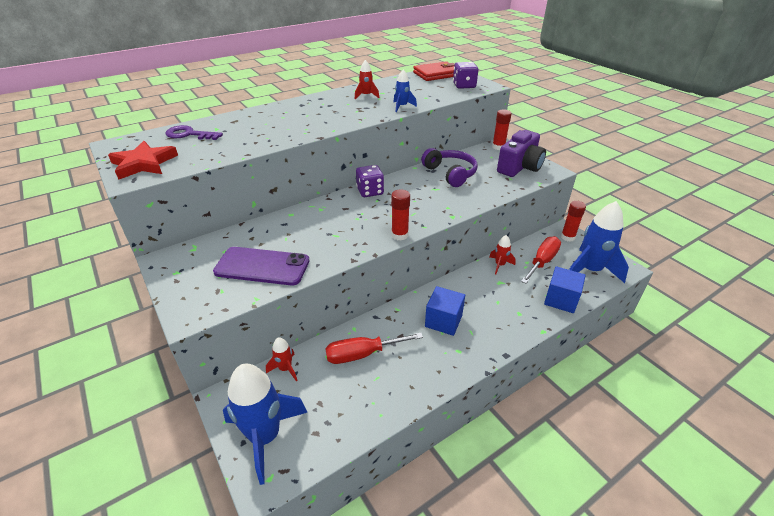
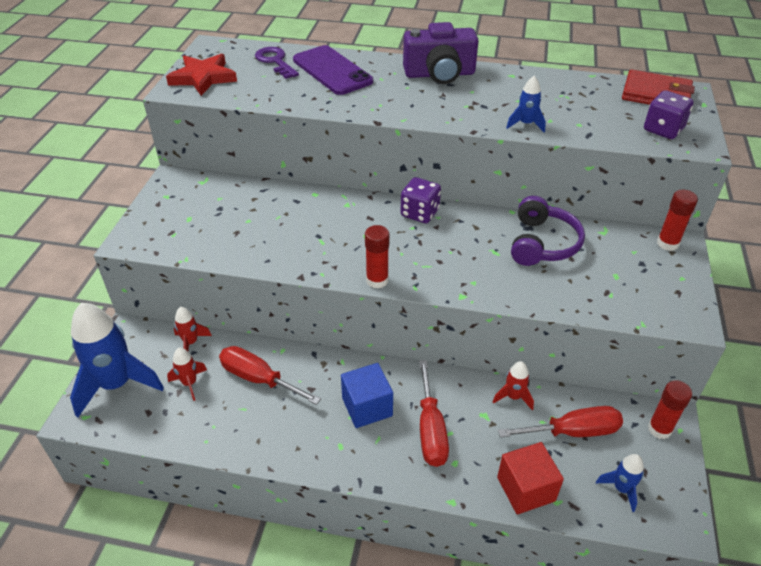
camera: 45 degrees right, 5 degrees up
(262, 266) = (226, 232): purple phone -> purple phone (332, 71)
(366, 96) = (509, 89): red rocket -> red rocket (189, 383)
(488, 307) = (430, 430): none -> red screwdriver
(520, 167) = (650, 288): purple camera -> purple camera (439, 74)
(561, 300) = (526, 489): blue cube -> red cube
(590, 270) = (621, 489): blue rocket -> blue rocket, size x0.47

